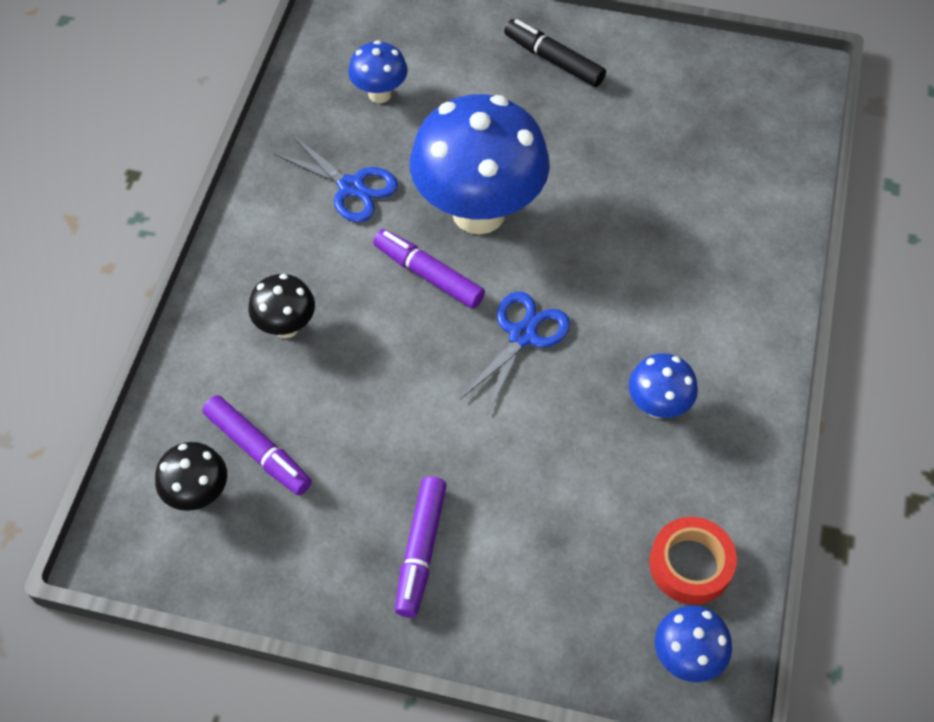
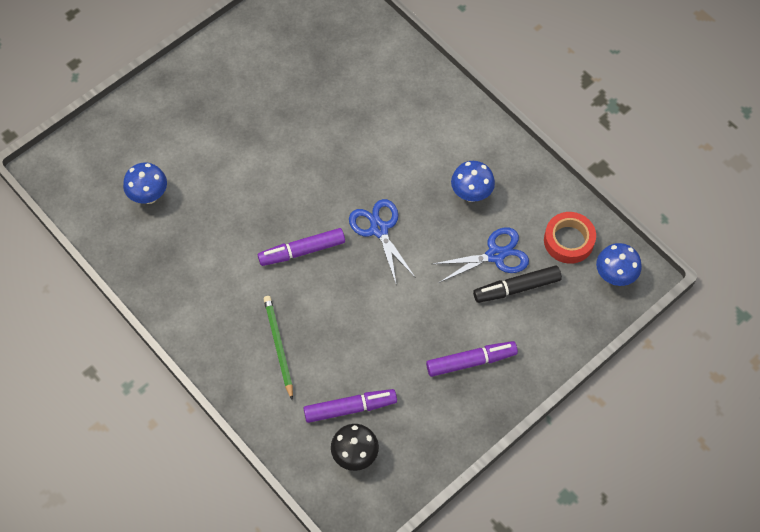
camera: 55 degrees left, 5 degrees up
(286, 327) = (278, 346): black mushroom -> green pencil
(351, 187) = (206, 253): blue scissors -> blue scissors (495, 255)
(420, 550) = (471, 361): purple marker -> purple marker turned 60 degrees counterclockwise
(478, 212) = (280, 198): blue mushroom -> none
(553, 60) = (203, 89): black marker -> black marker (516, 288)

